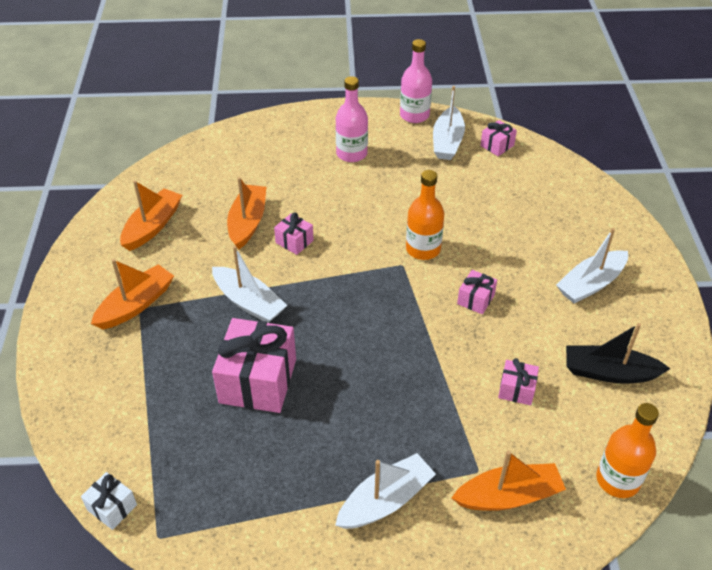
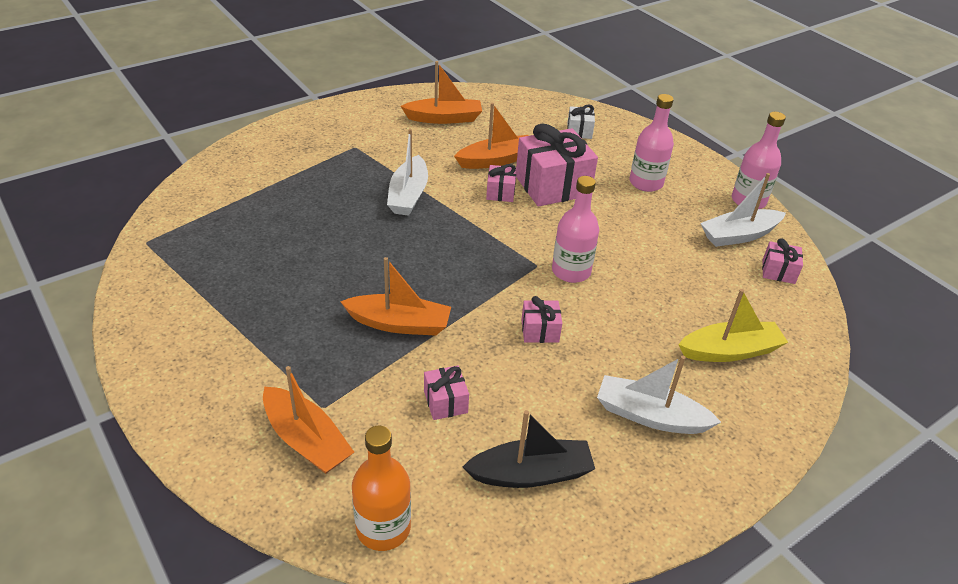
camera: 55 degrees right, 5 degrees down
(112, 507) = (160, 210): white gift -> white gift (579, 131)
(136, 304) = (357, 143): orange boat -> orange boat (399, 324)
(258, 381) = (329, 232): pink gift -> pink gift (552, 186)
(385, 500) = (250, 354): white boat -> none
(423, 249) = (571, 271): orange bottle -> pink bottle
(556, 212) = (730, 351): none -> yellow boat
(609, 372) = (531, 473): black boat -> black boat turned 105 degrees clockwise

